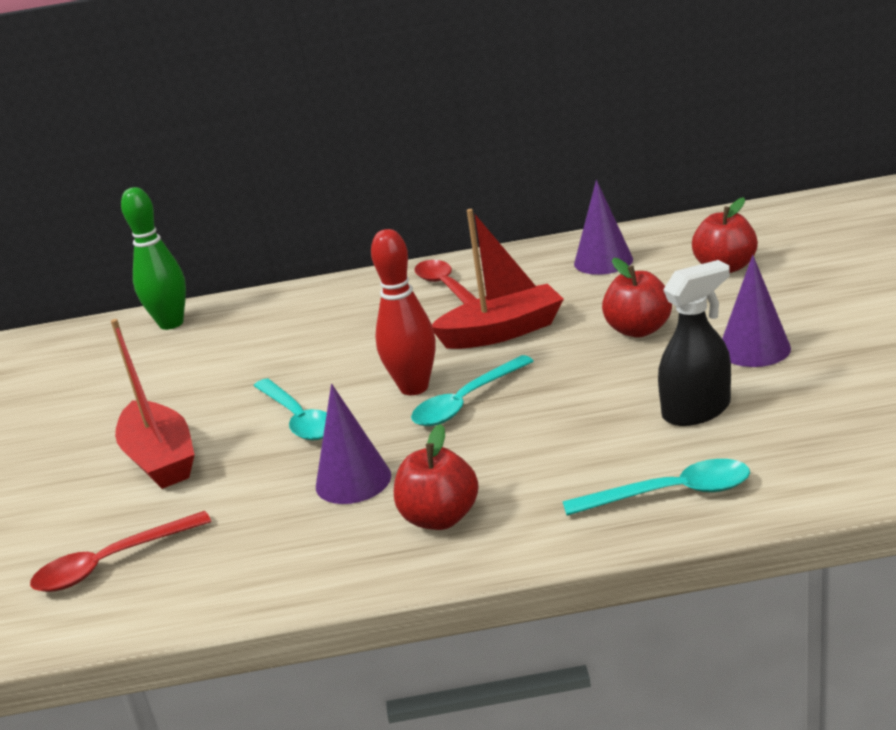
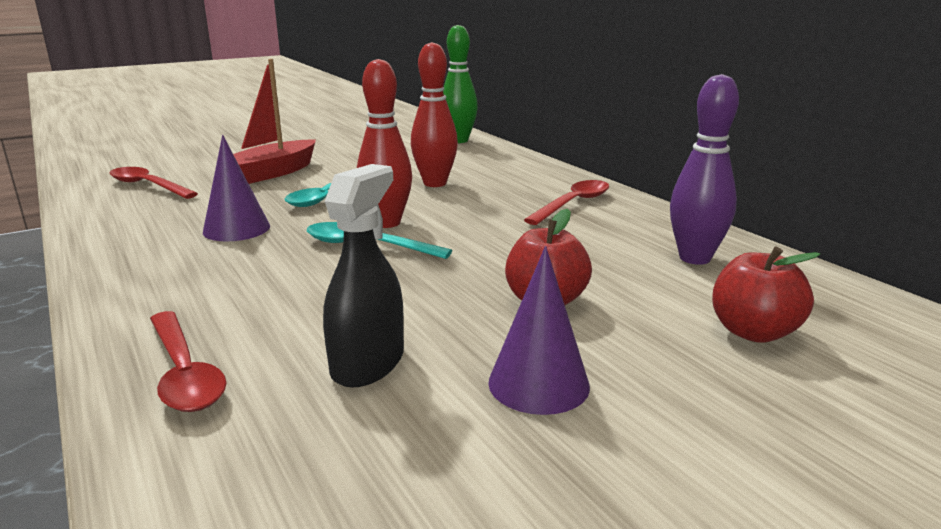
camera: 60 degrees right, 5 degrees down
(318, 352) = (435, 183): none -> red bowling pin
(440, 518) = (171, 268): red apple -> none
(502, 332) = (503, 238): red boat -> none
(603, 261) = (694, 258): purple cone -> purple bowling pin
(671, 494) = (184, 373): turquoise spoon -> red spoon
(696, 410) = (368, 363): black spray bottle -> black spray bottle turned 105 degrees counterclockwise

